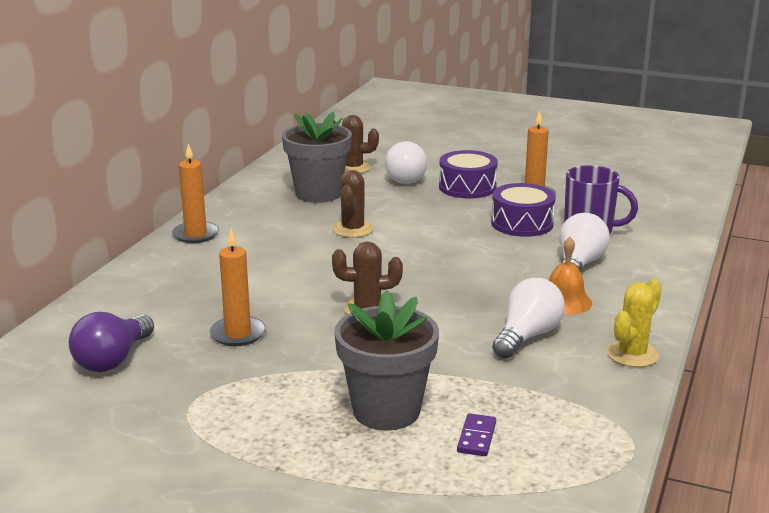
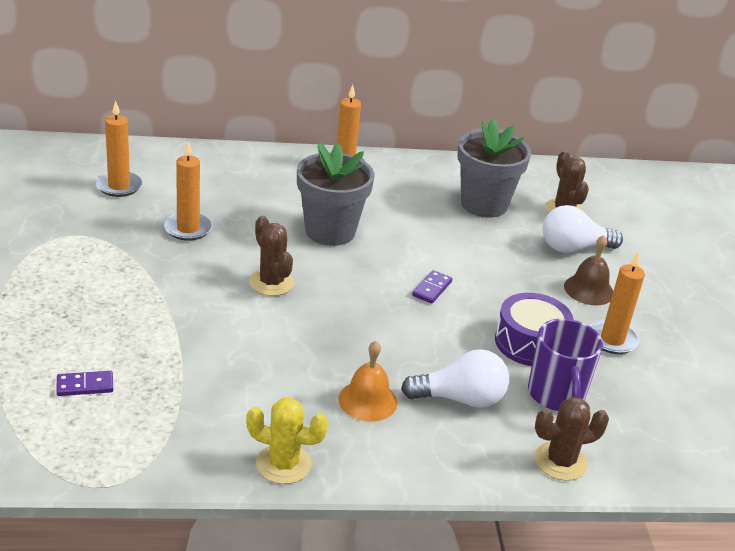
camera: 60 degrees right, 10 degrees up
(113, 360) = (119, 186): purple light bulb -> orange candle
(353, 229) = (423, 240): brown cactus -> brown cactus (560, 461)
(386, 411) = (105, 329): grey flower pot -> grey flower pot (330, 231)
(426, 242) = (432, 289): none -> purple domino
(467, 187) = (588, 290): purple drum -> brown bell
(527, 336) = (278, 386): white light bulb -> none

